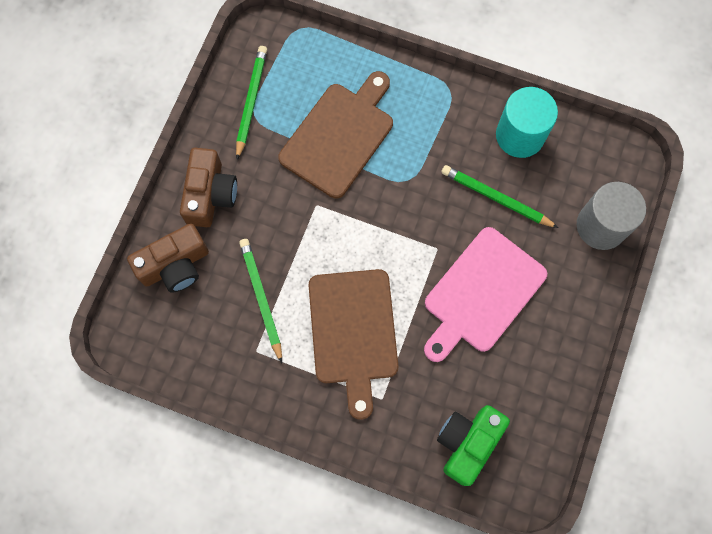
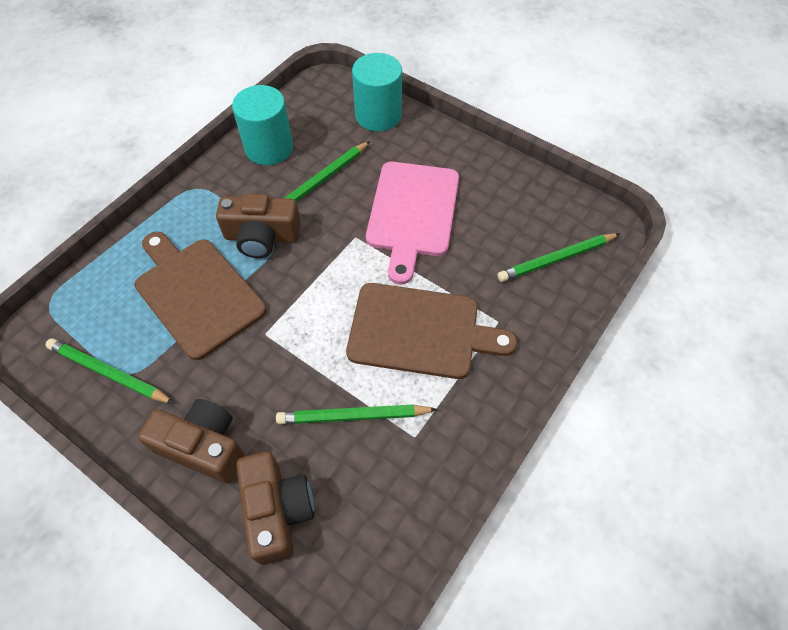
camera: 75 degrees left, 15 degrees down
(412, 167) = (262, 237): none -> brown camera
(467, 443) = (556, 259): green camera -> green pencil
(482, 293) = (412, 213): pink cutting board -> pink cutting board turned 45 degrees clockwise
(601, 226) = (378, 115): grey cylinder -> turquoise cylinder

